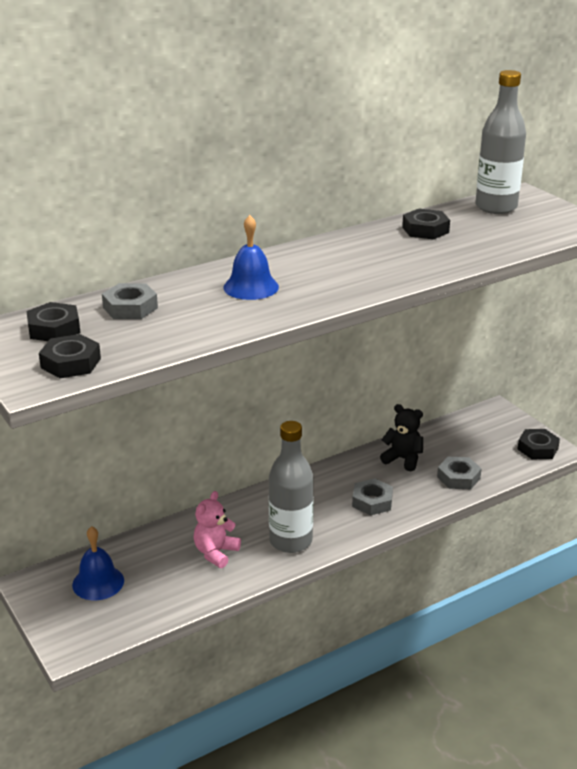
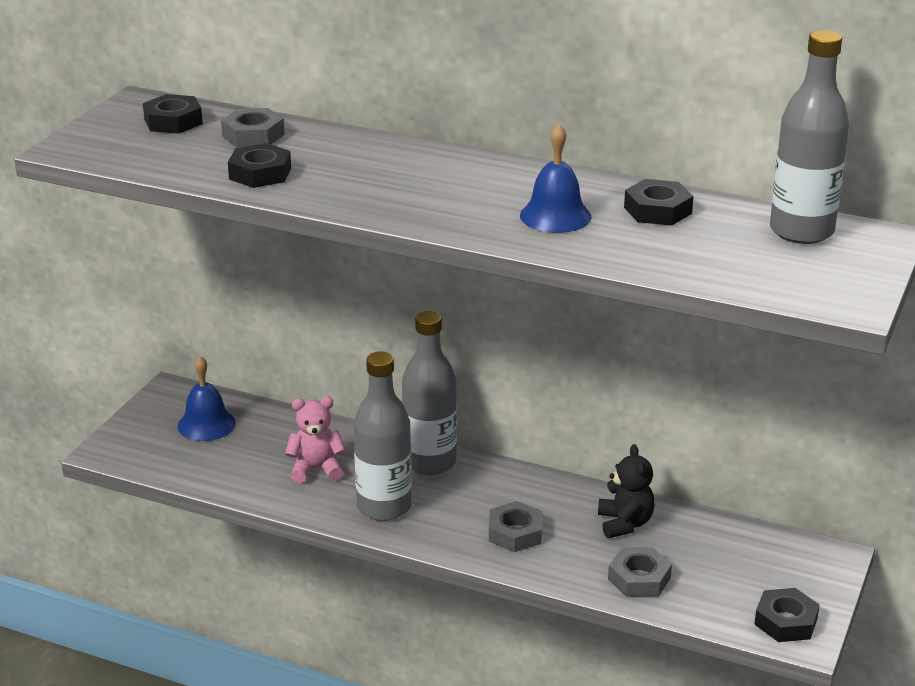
camera: 55 degrees right, 0 degrees up
(71, 363) = (119, 149): black nut -> black nut (260, 173)
(251, 287) = (370, 170): blue bell -> blue bell (555, 216)
(263, 502) = (430, 462): none -> grey bottle

